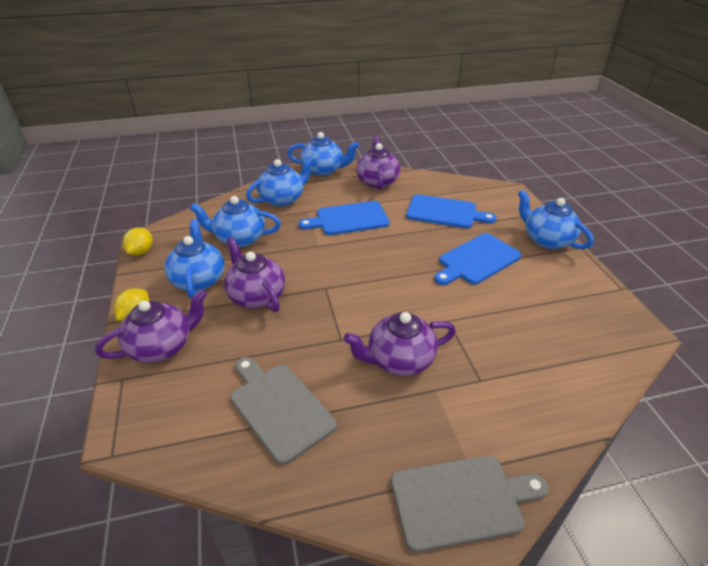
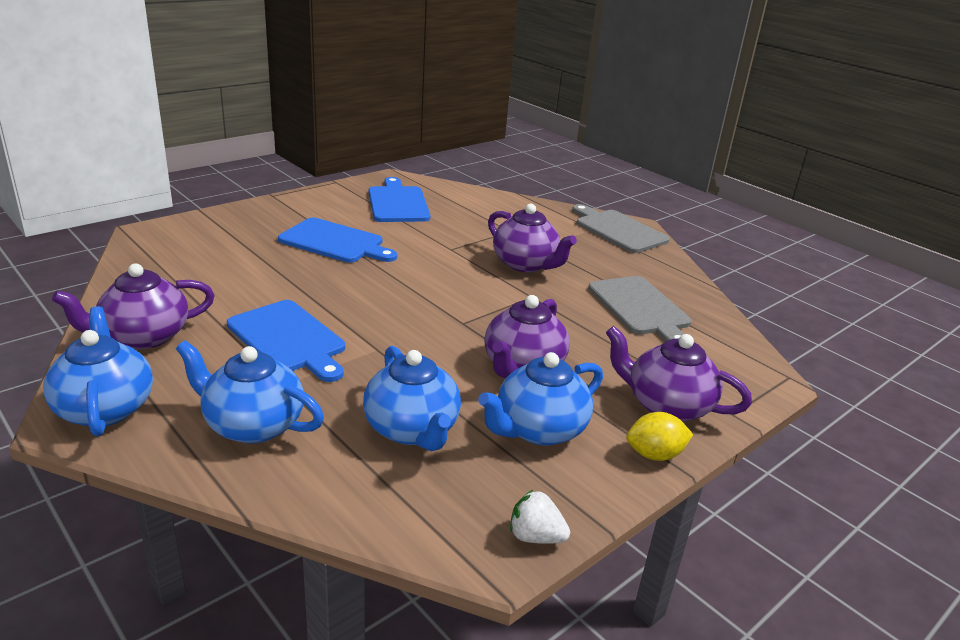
camera: 120 degrees left, 10 degrees down
(141, 252) = (535, 536): yellow lemon -> white strawberry
(279, 407) = (640, 308): grey cutting board -> grey cutting board turned 45 degrees counterclockwise
(444, 212) = (230, 269): blue cutting board -> blue cutting board (398, 203)
(546, 240) = (268, 210): blue teapot -> none

